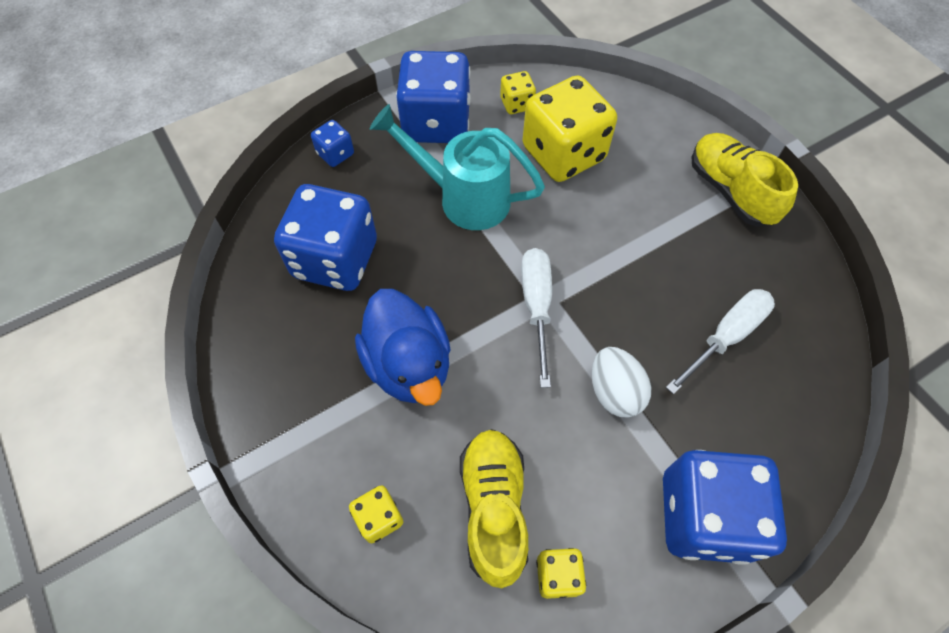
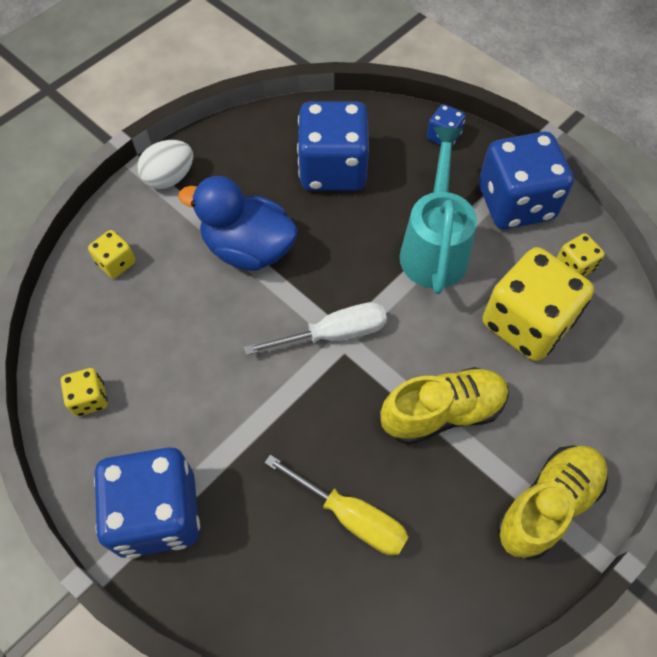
camera: 75 degrees right, 0 degrees up
(409, 364) = (248, 248): blue duck -> blue duck turned 60 degrees clockwise
(493, 508) = (137, 340): yellow shoe -> yellow shoe (442, 412)
(614, 392) = (262, 417): white egg -> white egg (169, 178)
(726, 336) = (352, 517): white screwdriver -> yellow screwdriver

